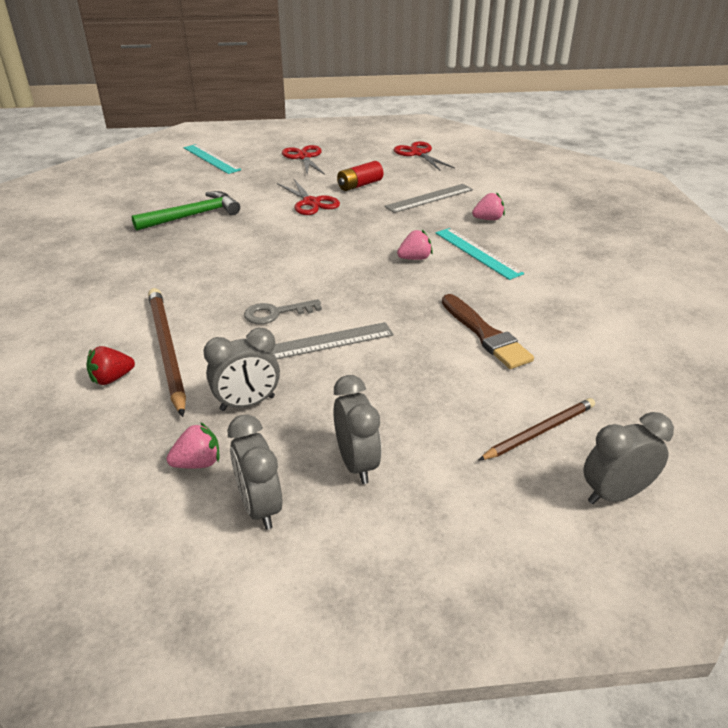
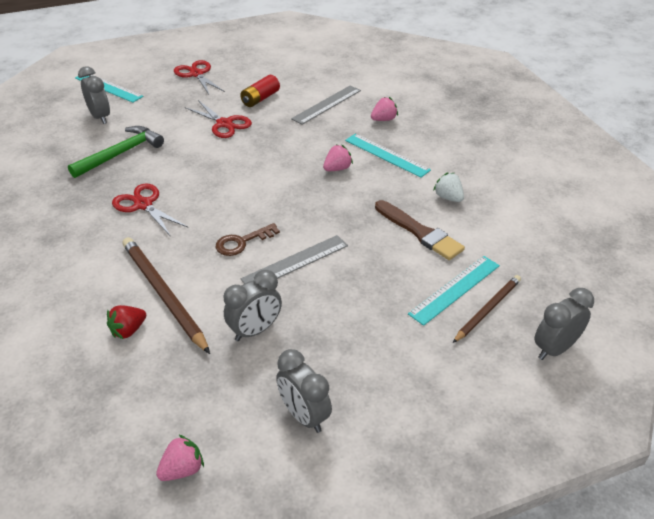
camera: 15 degrees left, 5 degrees up
(198, 463) = (238, 390): pink strawberry -> pink strawberry (182, 469)
(276, 313) = (242, 242): grey key -> brown key
(357, 463) = (363, 364): grey clock -> grey clock (100, 117)
(418, 154) = (299, 57): red scissors -> red scissors (143, 205)
(506, 402) = (455, 289): none -> turquoise ruler
(534, 304) = (448, 197): none -> white strawberry

